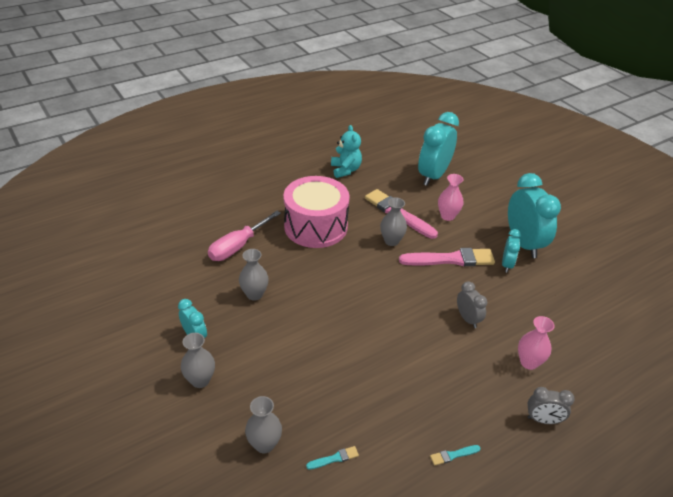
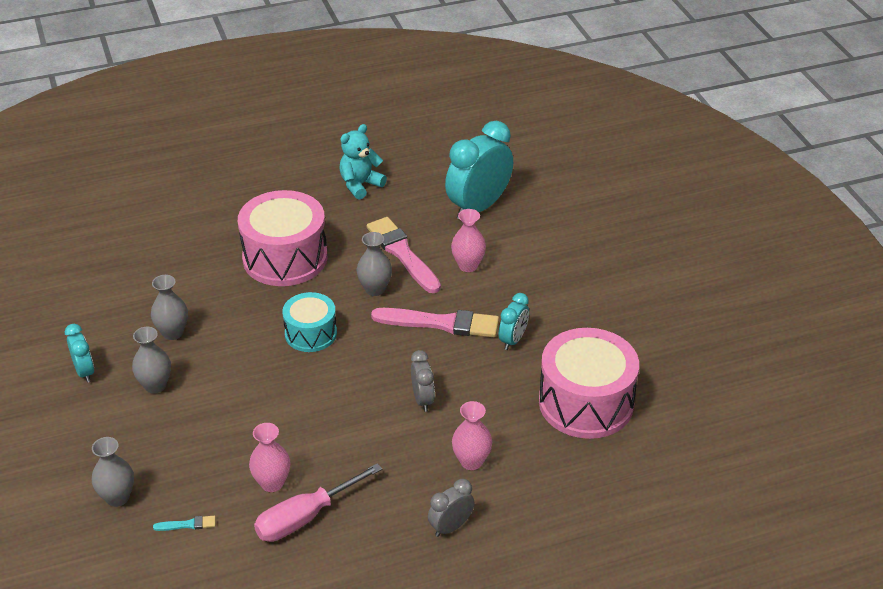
camera: 15 degrees right, 0 degrees up
(200, 380) = (73, 420): grey vase -> grey vase (155, 385)
(238, 246) = (177, 271): pink screwdriver -> pink screwdriver (306, 517)
(345, 170) = (360, 185): turquoise teddy bear -> turquoise teddy bear turned 135 degrees counterclockwise
(360, 280) = (311, 333): none -> turquoise drum
(387, 407) = (272, 483): none -> pink vase
(453, 455) = (323, 544): turquoise brush -> none
(523, 243) = (552, 316): turquoise clock -> none
(543, 420) = (450, 527): grey clock -> grey clock turned 120 degrees clockwise
(582, 303) = (586, 403): none -> pink drum

